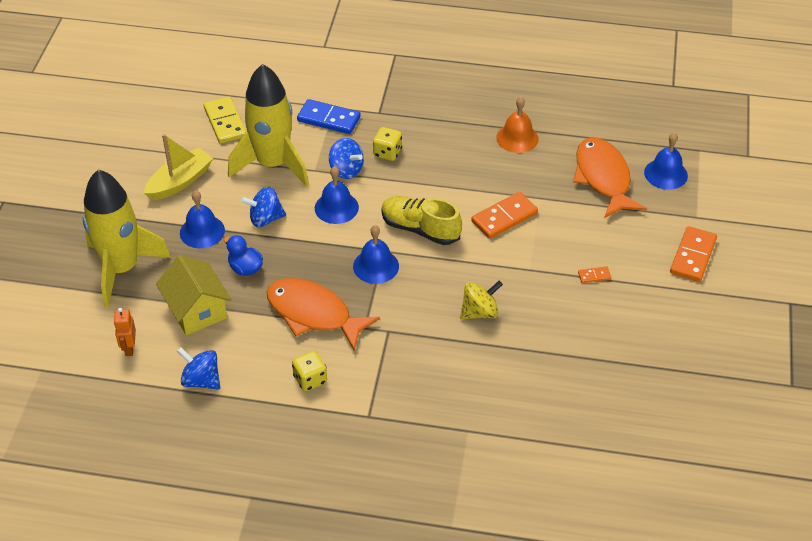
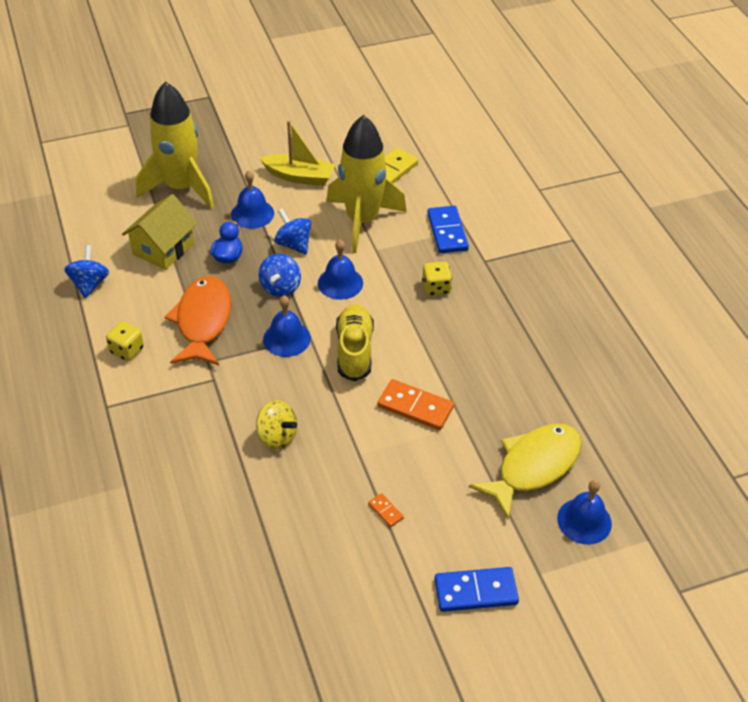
camera: 60 degrees right, 0 degrees up
(129, 348) = (100, 229): orange robot -> none
(346, 170) = (391, 270): blue spinning top -> blue spinning top (280, 287)
(517, 138) = (534, 374): orange bell -> none
(603, 178) = (533, 467): orange fish -> yellow fish
(692, 256) = (475, 591): orange domino -> blue domino

